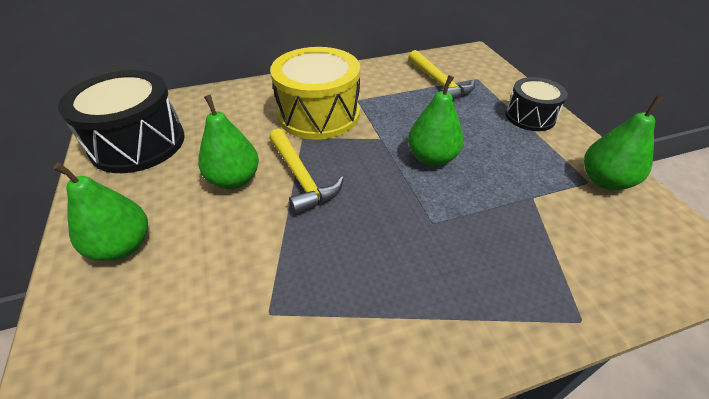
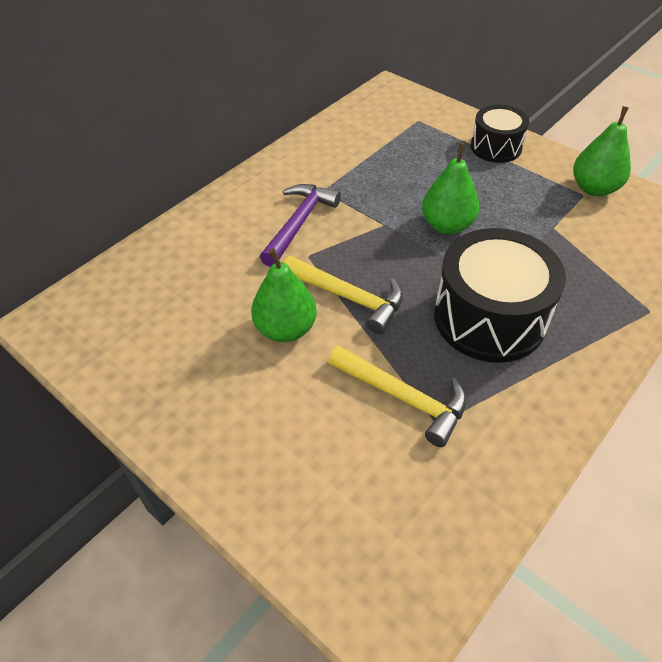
camera: 30 degrees left, 5 degrees up
(123, 246) = (247, 441): green pear -> none
(138, 143) = (132, 339): black drum -> black drum (489, 317)
(319, 114) = (299, 223): yellow drum -> purple hammer
(439, 83) = (387, 139): yellow hammer -> yellow hammer (404, 398)

